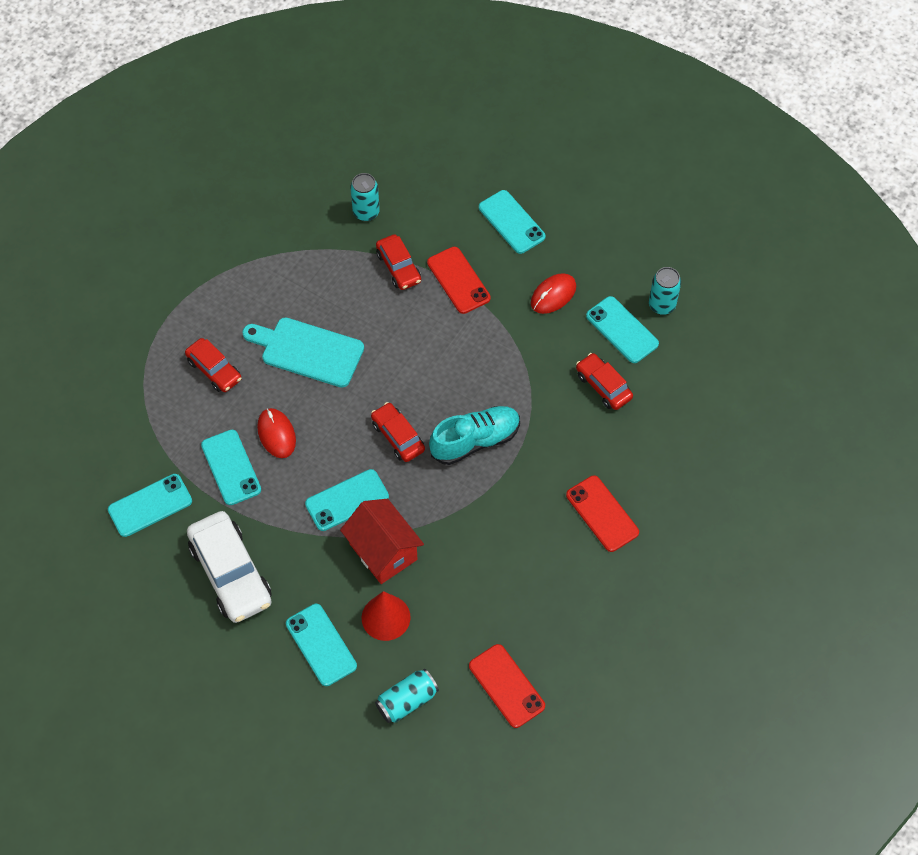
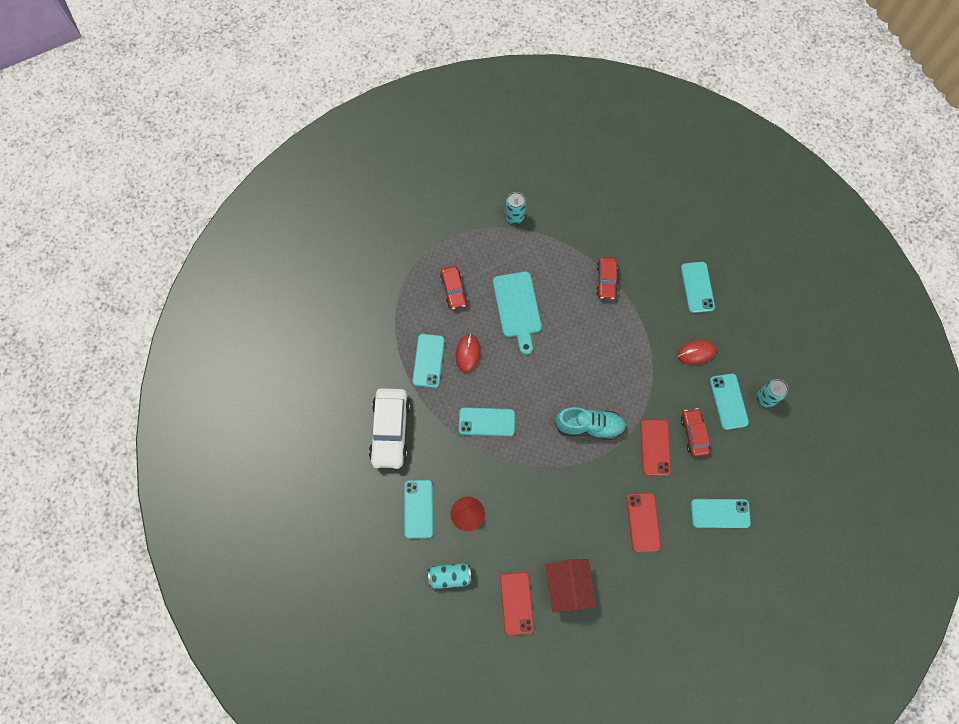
camera: 30 degrees right, 10 degrees up
(150, 505) = (367, 359): turquoise phone -> turquoise phone (720, 513)
(308, 351) = (517, 308): turquoise cutting board -> turquoise cutting board turned 150 degrees counterclockwise
(366, 212) = (606, 232): turquoise can -> turquoise can (514, 217)
(383, 551) = (490, 469): red house -> red house (567, 586)
(398, 436) = (542, 396): red car -> none
(458, 280) = (639, 310): red phone -> red phone (655, 447)

